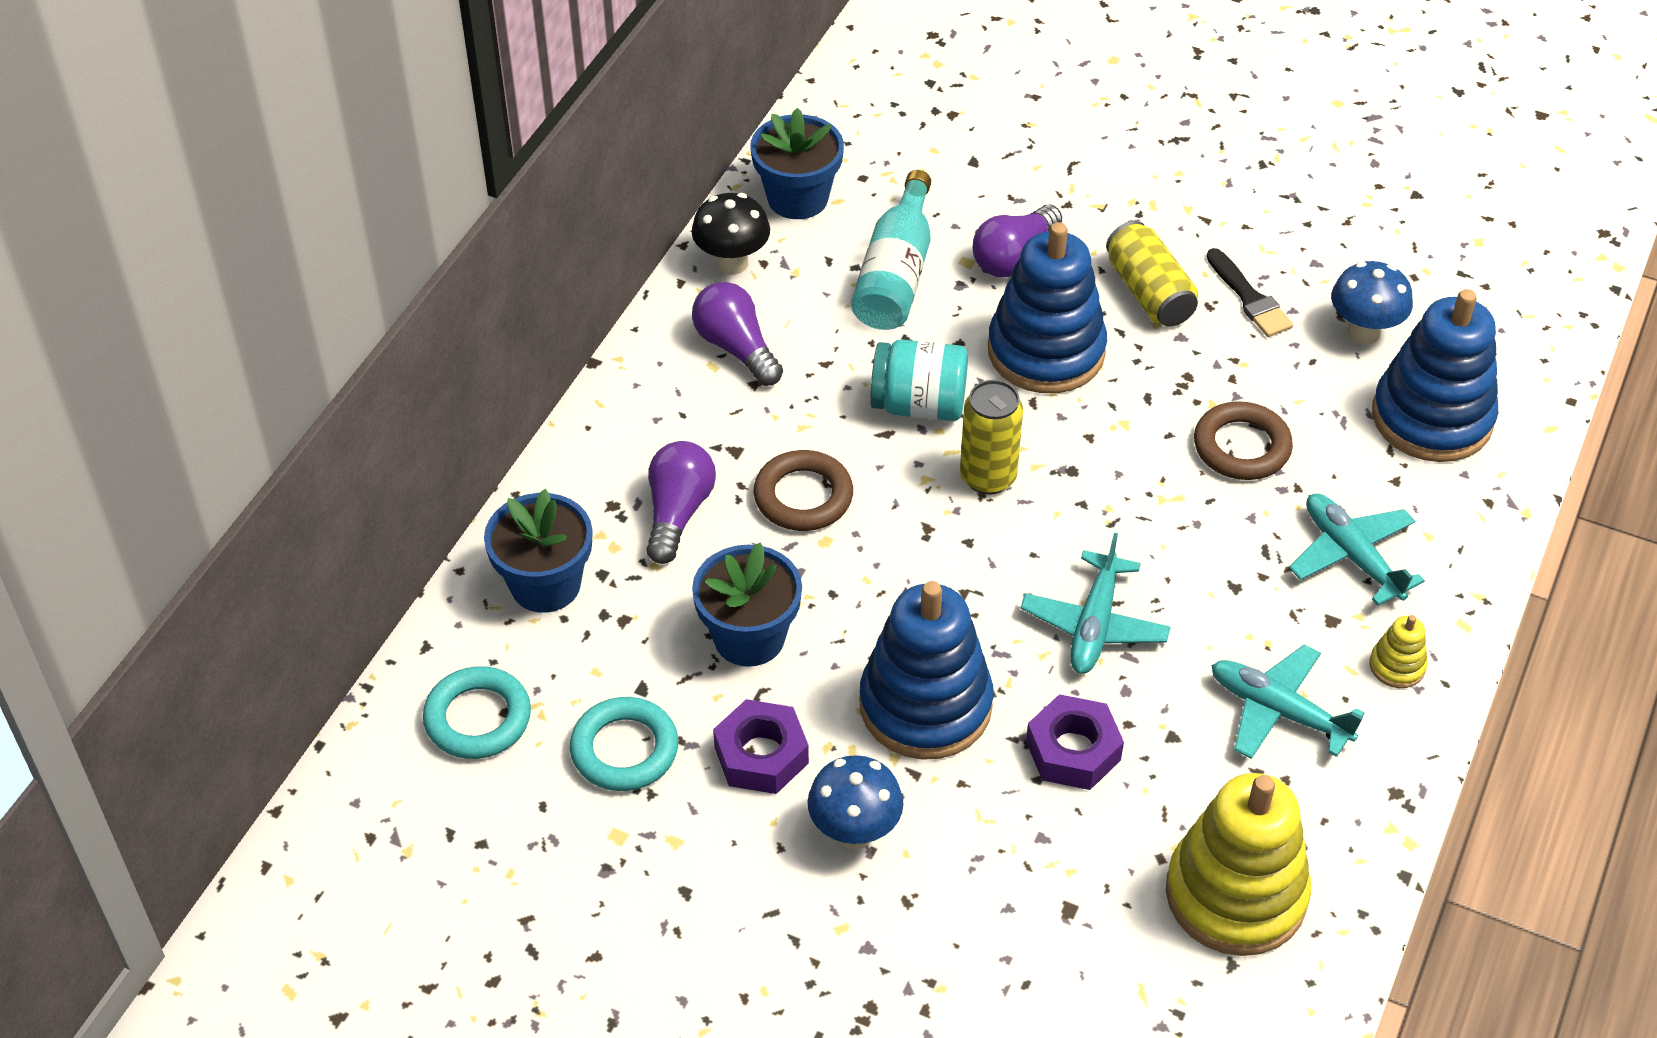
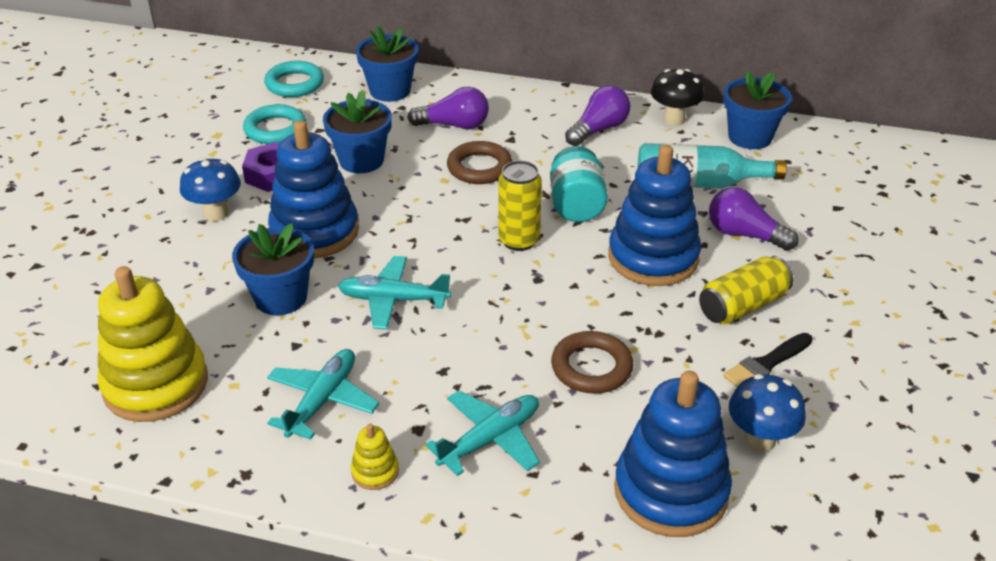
camera: 80 degrees right, 10 degrees down
(1073, 750) = (281, 298): purple nut -> blue flower pot

